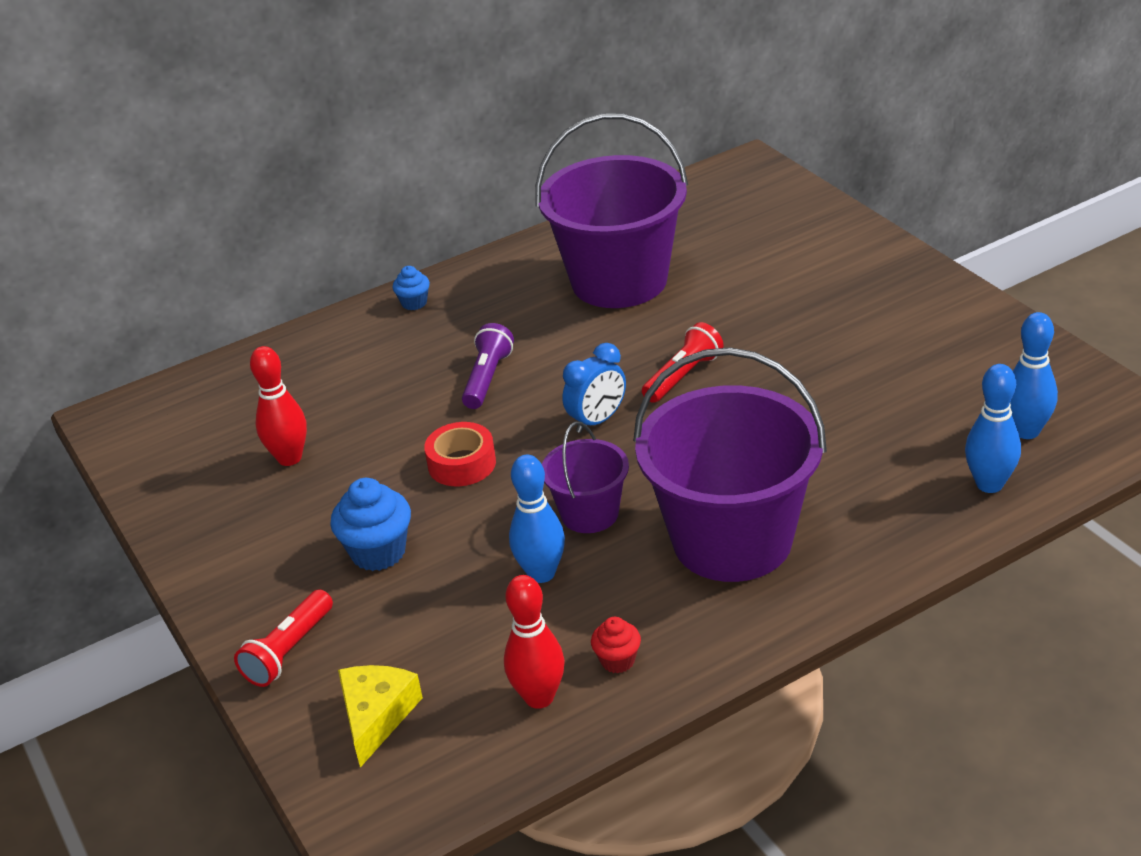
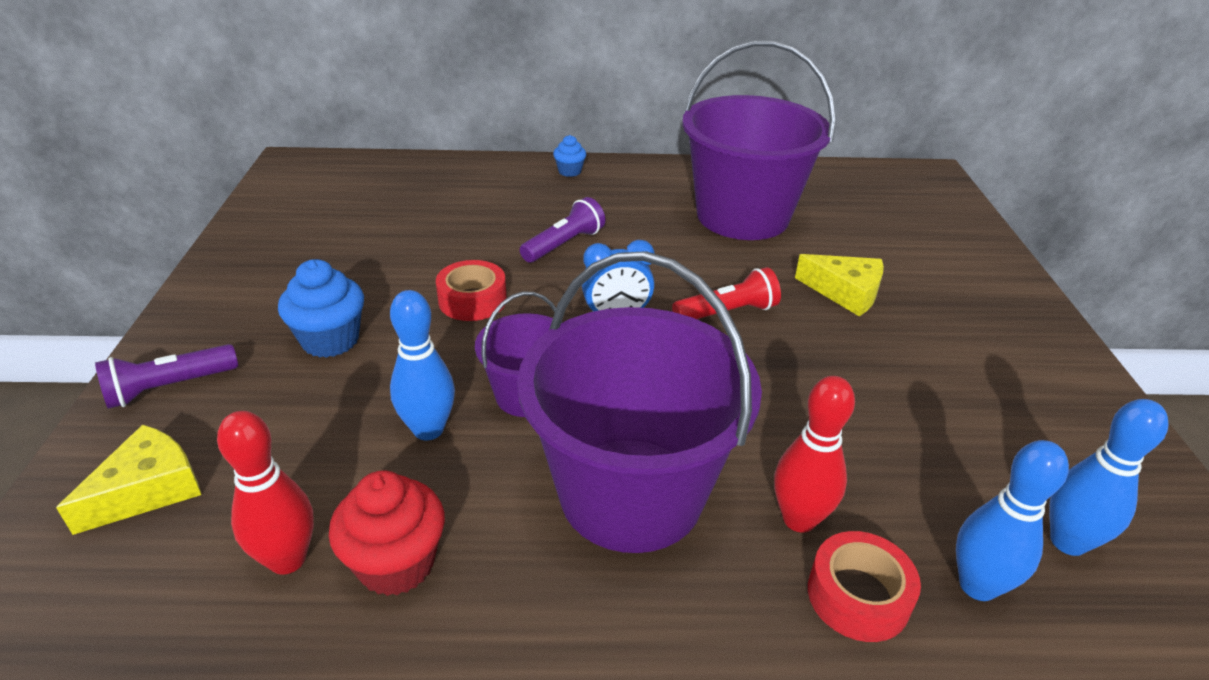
camera: 25 degrees right, 0 degrees up
(289, 458) = (361, 238): red bowling pin -> red bowling pin (799, 519)
(289, 650) = (170, 387): red flashlight -> purple flashlight
(617, 660) = (396, 564): red cupcake -> red cupcake, size x1.76
(761, 316) = (845, 292): none -> yellow cheese
(924, 526) = (858, 596): none -> red tape

